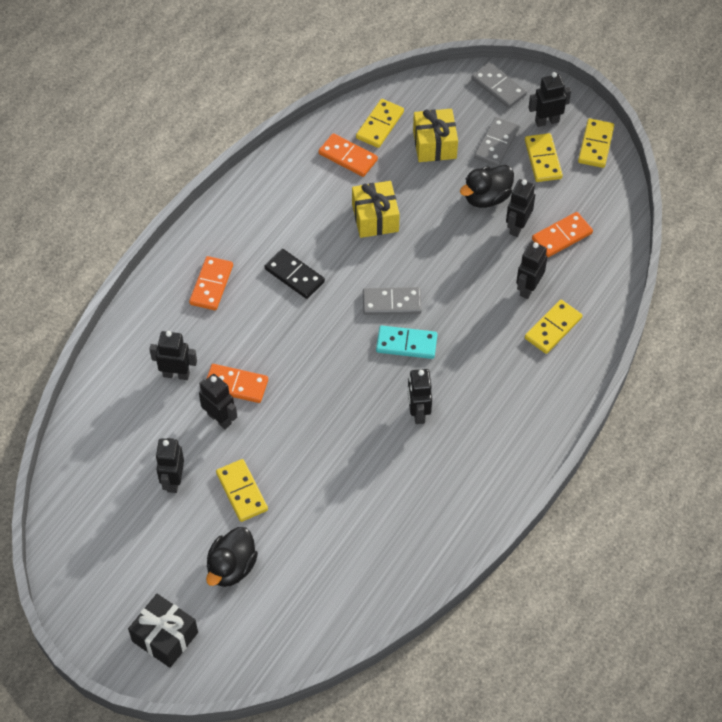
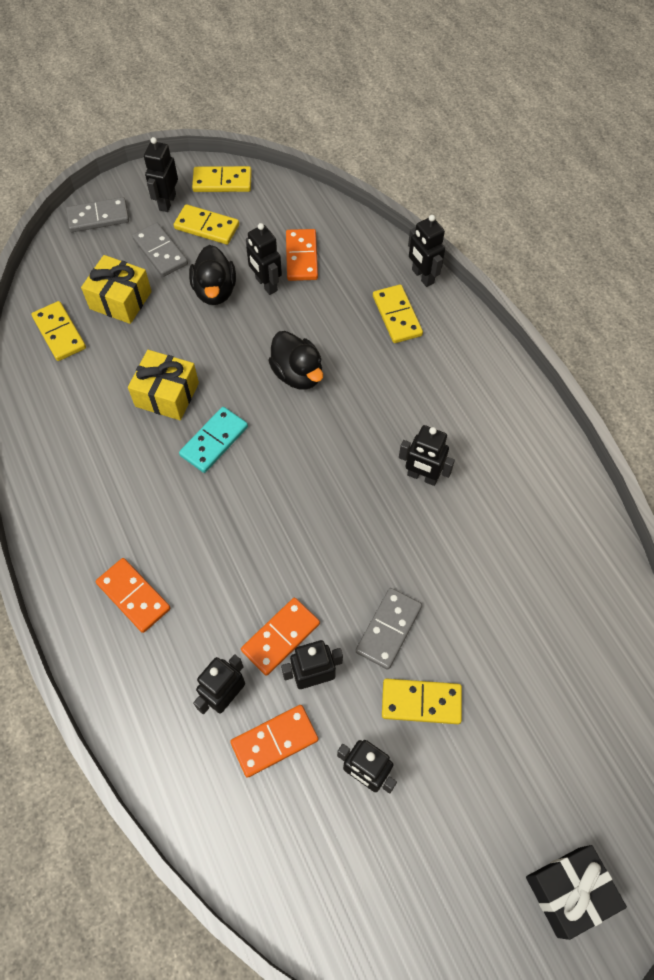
camera: 60 degrees left, 5 degrees up
(231, 567) = (512, 764): black duck -> black duck (297, 374)
(294, 275) = (182, 505): black domino -> none
(348, 157) = (74, 380): orange domino -> orange domino (274, 741)
(391, 303) = (278, 433): grey domino -> grey domino (388, 629)
(406, 344) = (335, 445): turquoise domino -> turquoise domino (214, 441)
(528, 288) = (340, 312): black robot -> black robot (422, 276)
(596, 145) = (222, 182): yellow domino -> yellow domino turned 45 degrees counterclockwise

